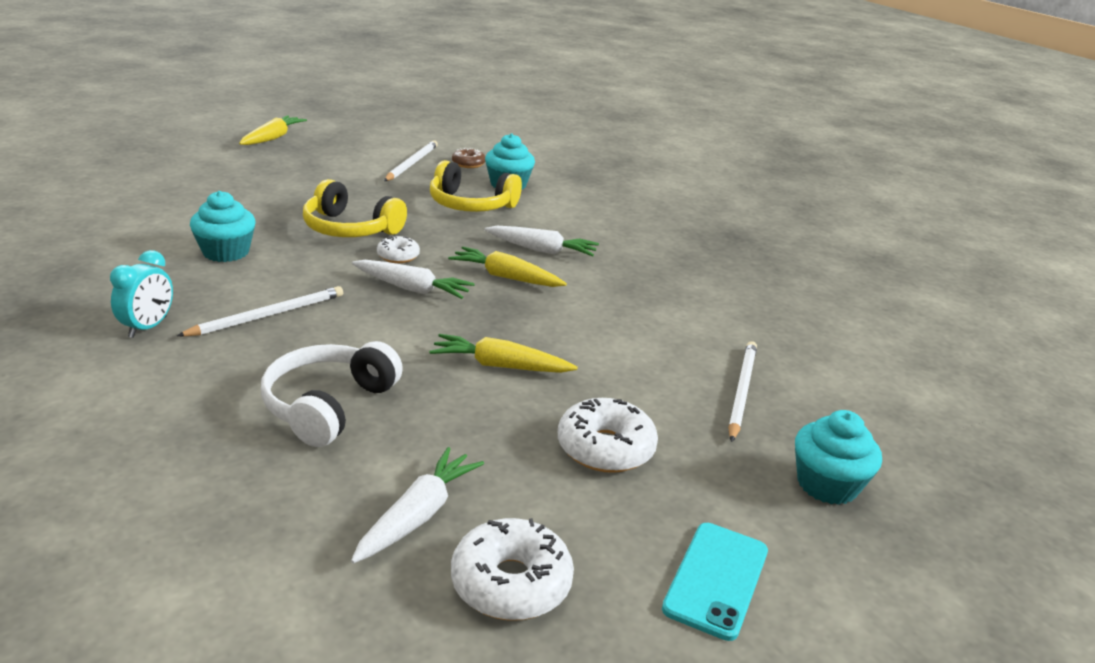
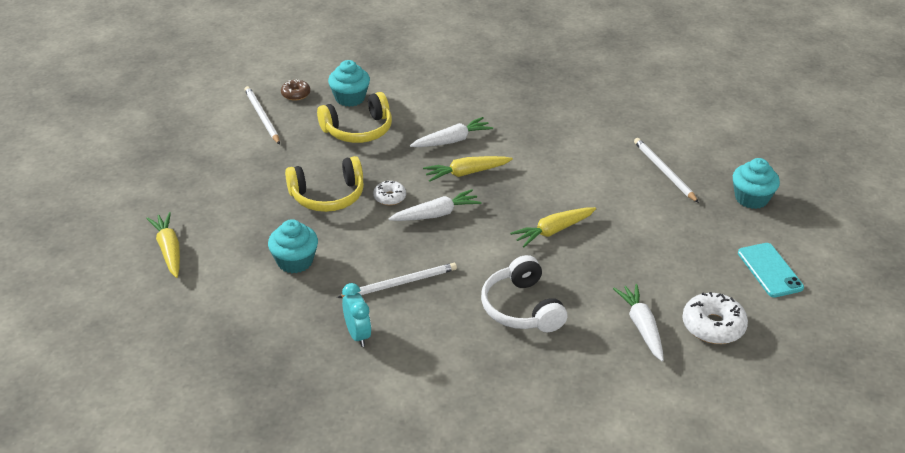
camera: 40 degrees left, 10 degrees up
(268, 315) = (400, 283): white pencil -> white pencil turned 60 degrees clockwise
(272, 138) = (126, 152): yellow carrot -> yellow carrot (169, 250)
(605, 448) = (657, 242): white donut -> none

